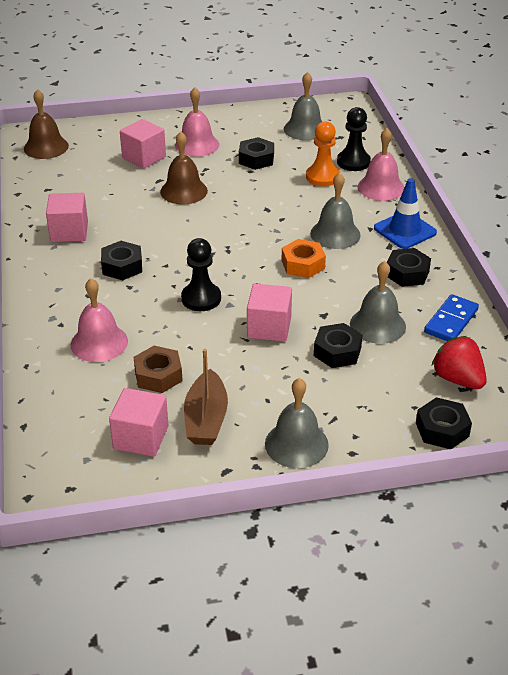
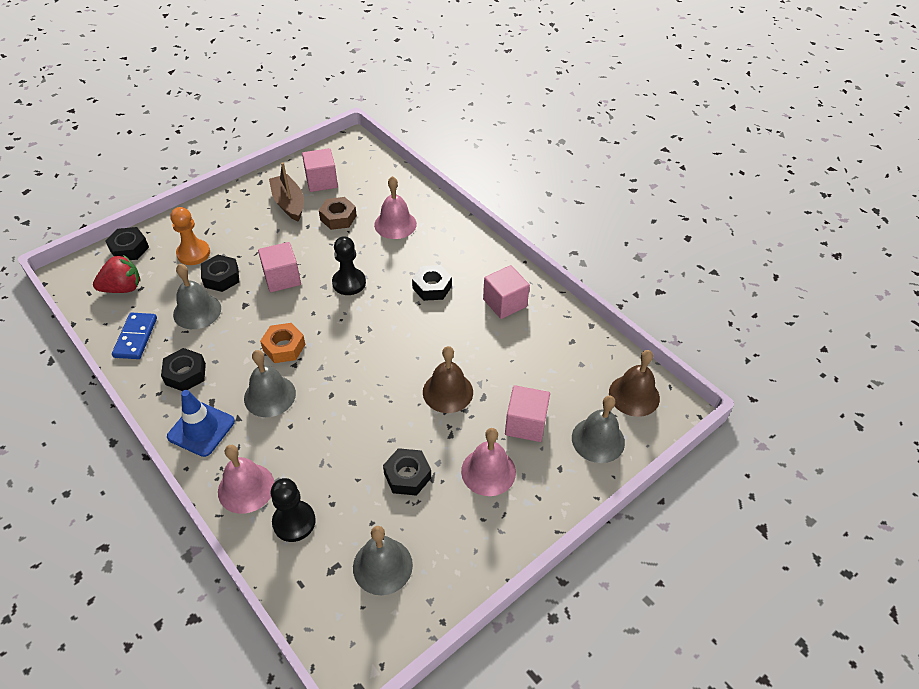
camera: 150 degrees right, 10 degrees up
(296, 444) = (224, 209): grey bell -> grey bell (598, 440)
(322, 177) = (318, 477): orange pawn -> orange pawn (193, 253)
(457, 379) = (123, 288): red strawberry -> red strawberry turned 45 degrees counterclockwise

